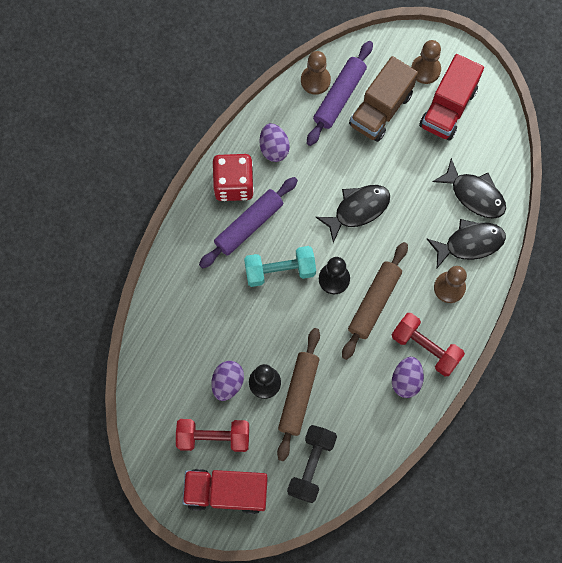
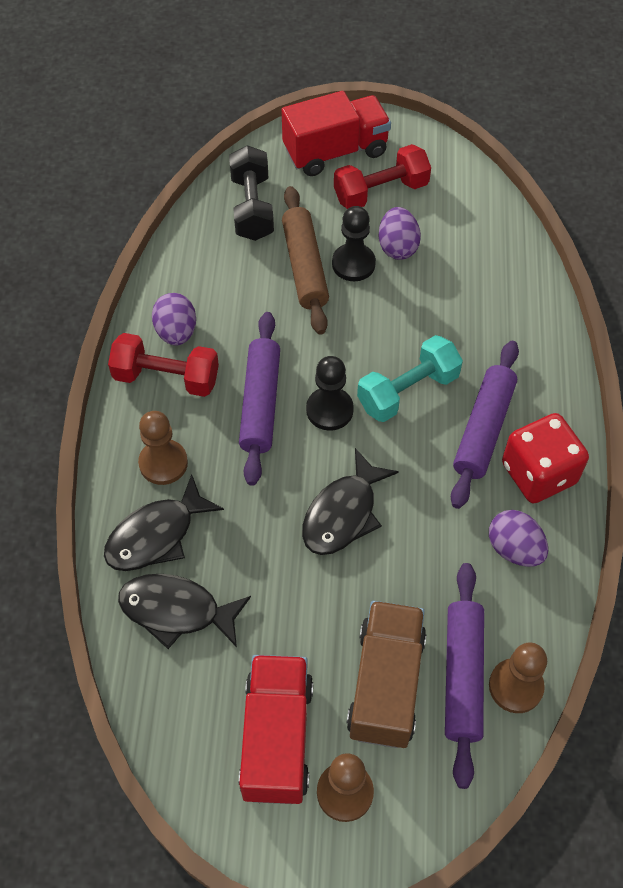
camera: 155 degrees right, 15 degrees down
(374, 302) = (261, 403): brown rolling pin -> purple rolling pin

